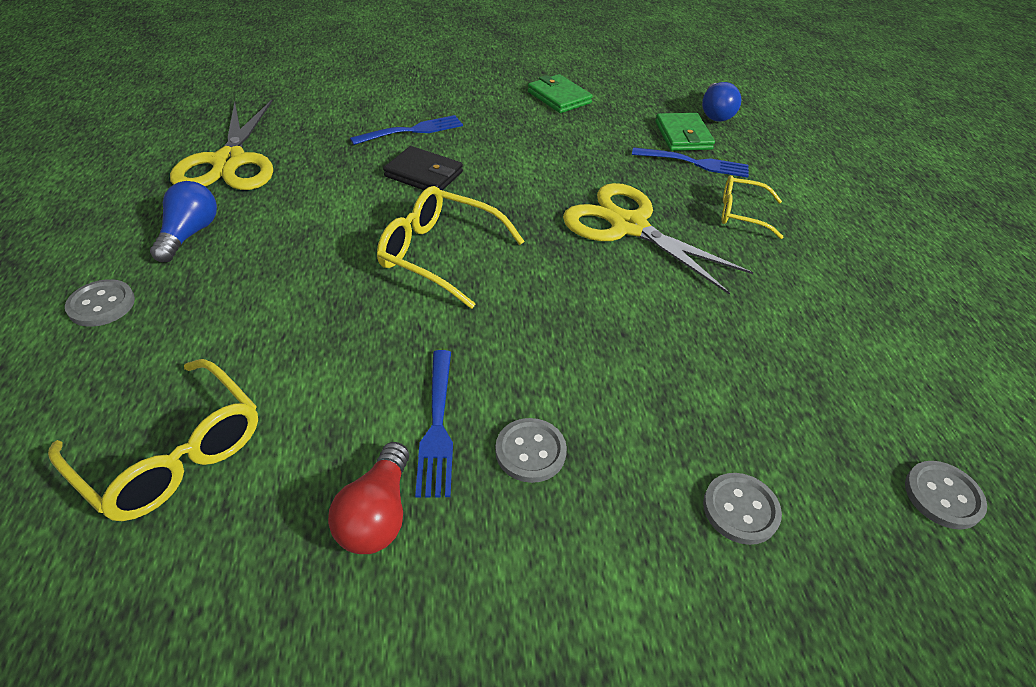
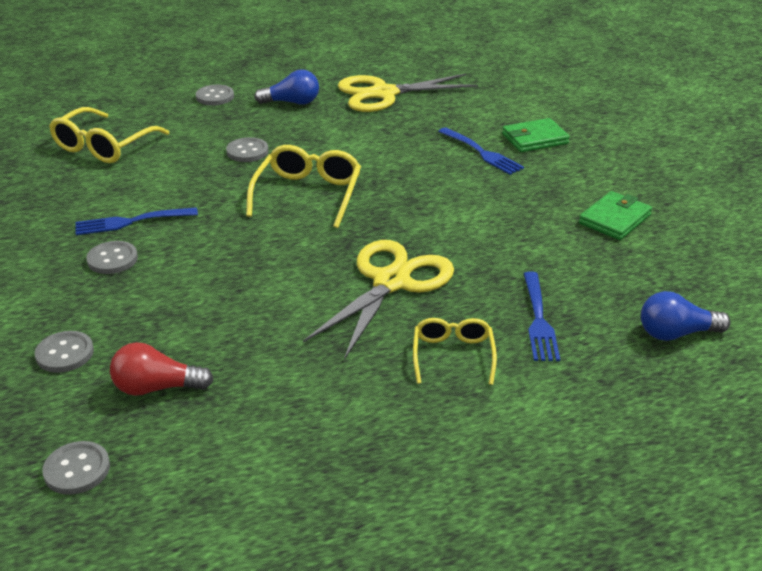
camera: 80 degrees right, 10 degrees down
(302, 290) = (247, 151): none -> grey button
(377, 514) = (63, 213): red light bulb -> red light bulb (157, 388)
(424, 174) = (415, 169): black wallet -> none
(683, 136) = (596, 309): green wallet -> green wallet (534, 139)

